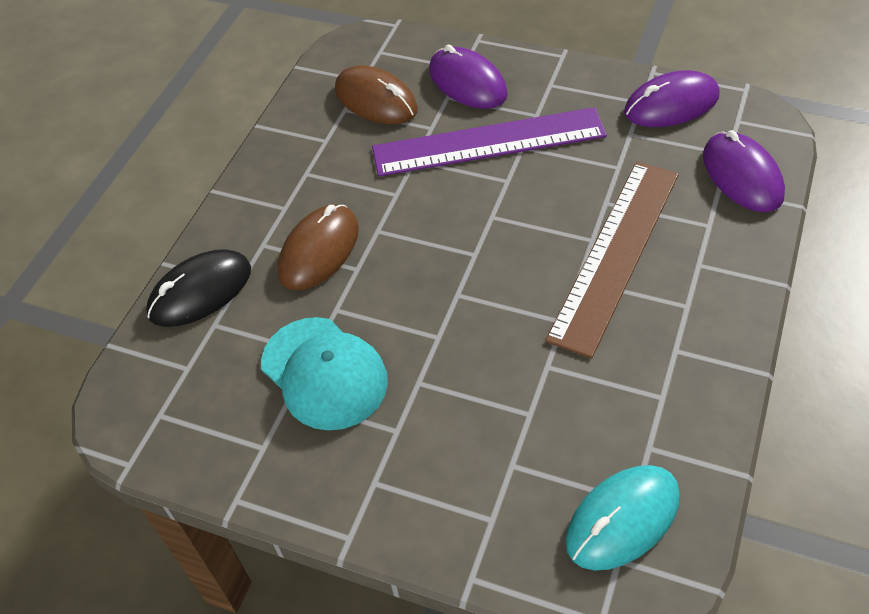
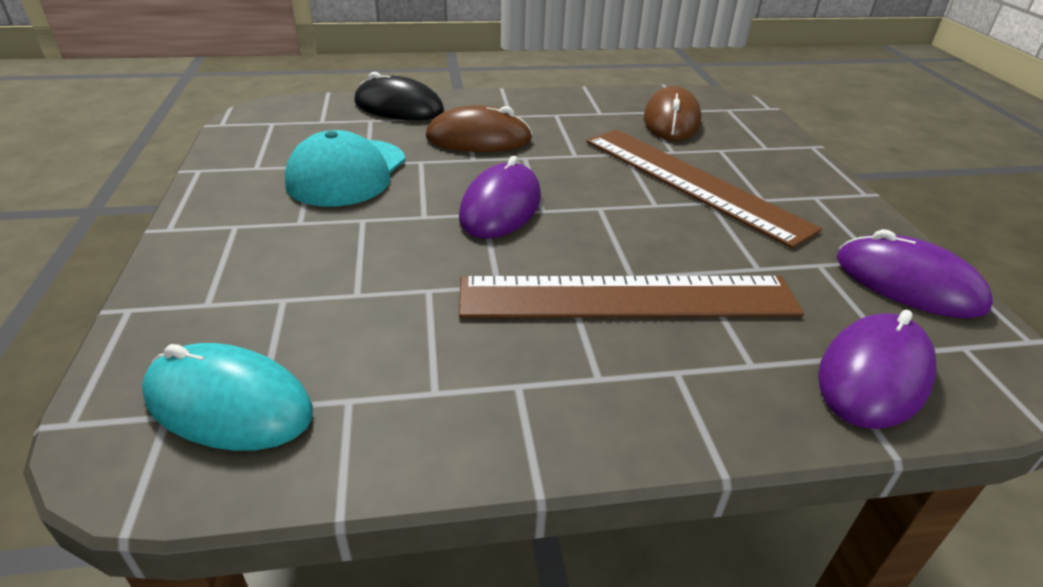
camera: 55 degrees right, 15 degrees down
(467, 82) = (751, 154): purple mouse -> purple mouse (500, 207)
(488, 142) = (691, 182): purple ruler -> brown ruler

